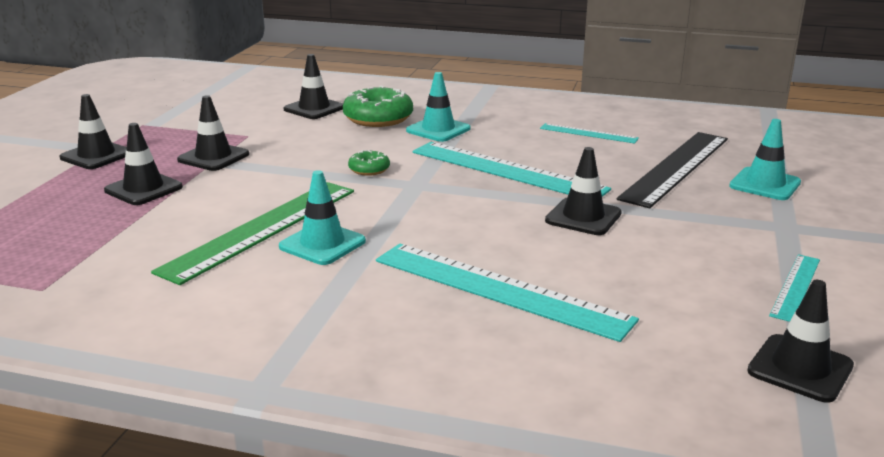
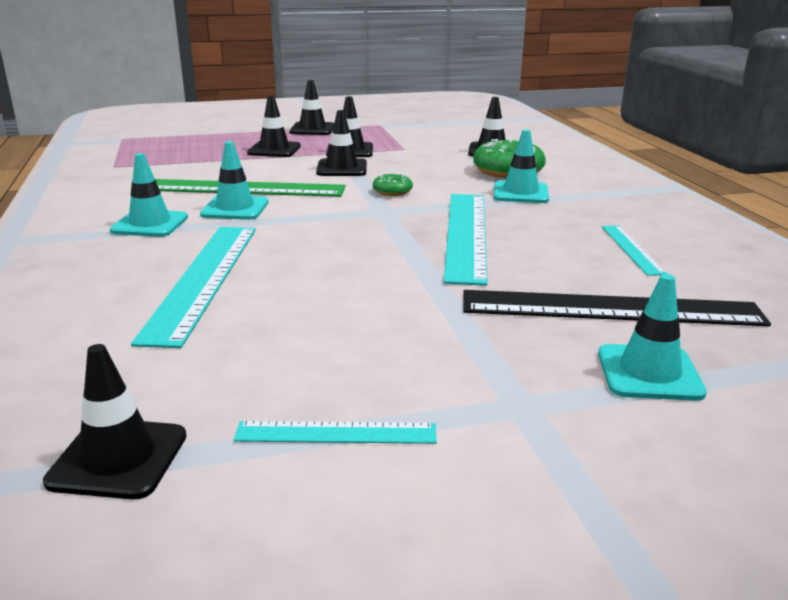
camera: 60 degrees right, 0 degrees up
(314, 294) = (150, 224): none -> turquoise traffic cone
(583, 217) = (397, 284): black traffic cone -> black traffic cone (342, 168)

